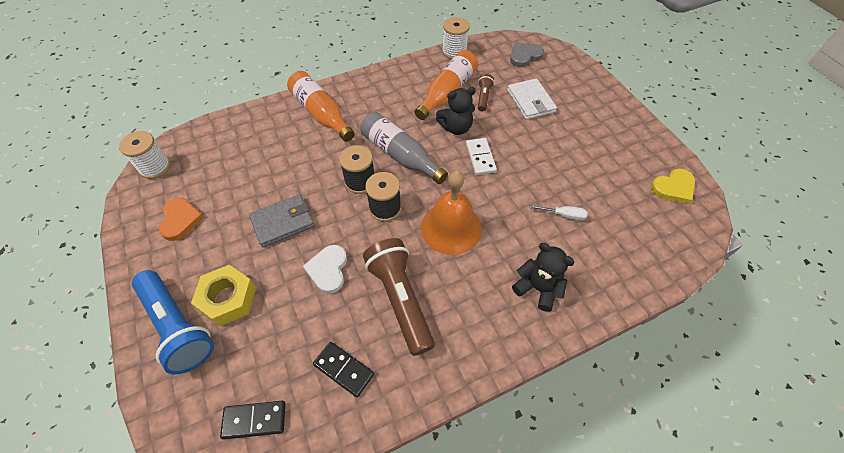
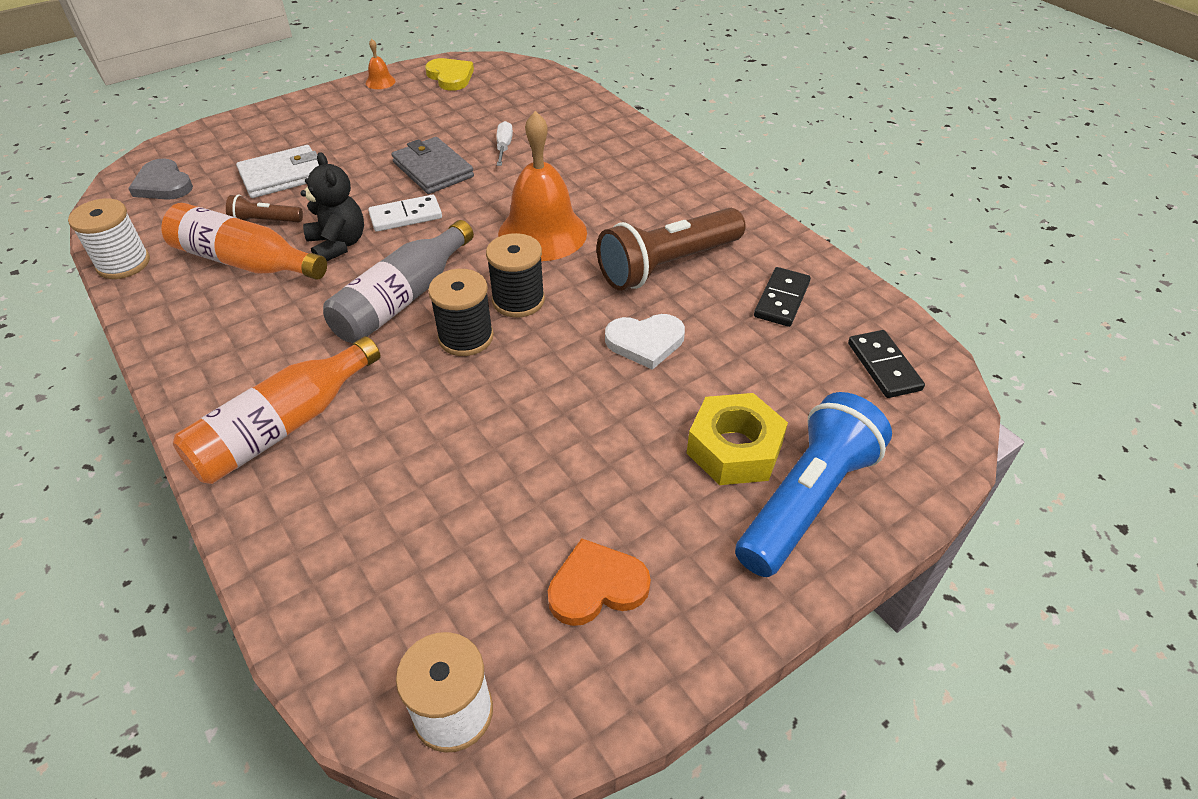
camera: 100 degrees left, 10 degrees down
(283, 222) = (569, 418): grey wallet -> grey wallet (433, 169)
(538, 288) = (615, 163): black teddy bear -> none
(658, 145) = (380, 82): none -> orange bell

